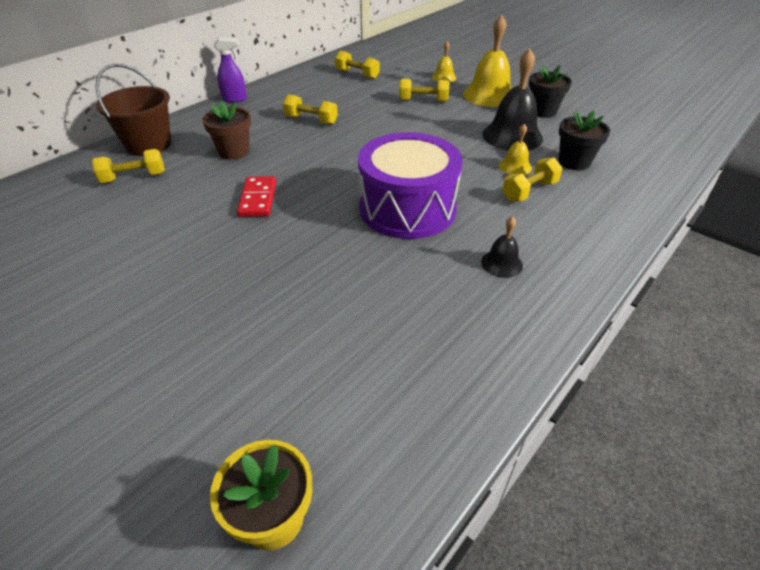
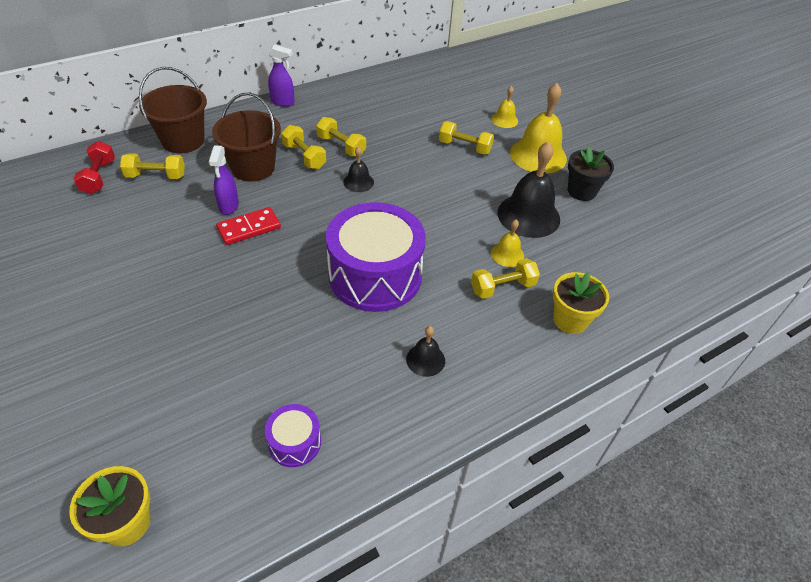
camera: 15 degrees right, 5 degrees up
(69, 191) = (99, 177): none -> red dumbbell
(226, 186) = (228, 206): none -> purple spray bottle
(234, 152) = (253, 168): brown flower pot -> brown bucket
(258, 199) = (249, 228): red domino -> red domino turned 45 degrees clockwise
(344, 142) = (358, 182): none -> black bell
(357, 74) = (417, 96): yellow dumbbell -> yellow dumbbell (304, 156)
(421, 372) = (294, 442): none -> purple drum
(574, 162) = (571, 264): black flower pot -> none
(604, 201) = (570, 320): none -> yellow flower pot

